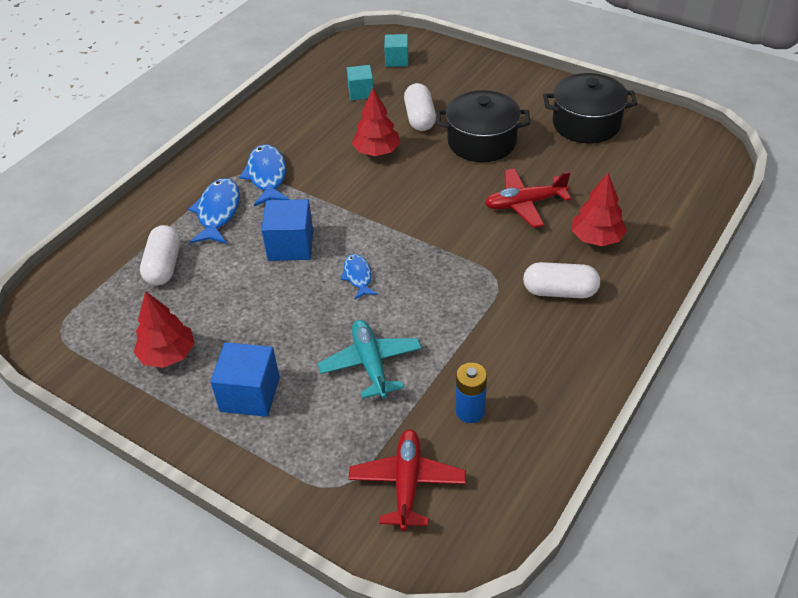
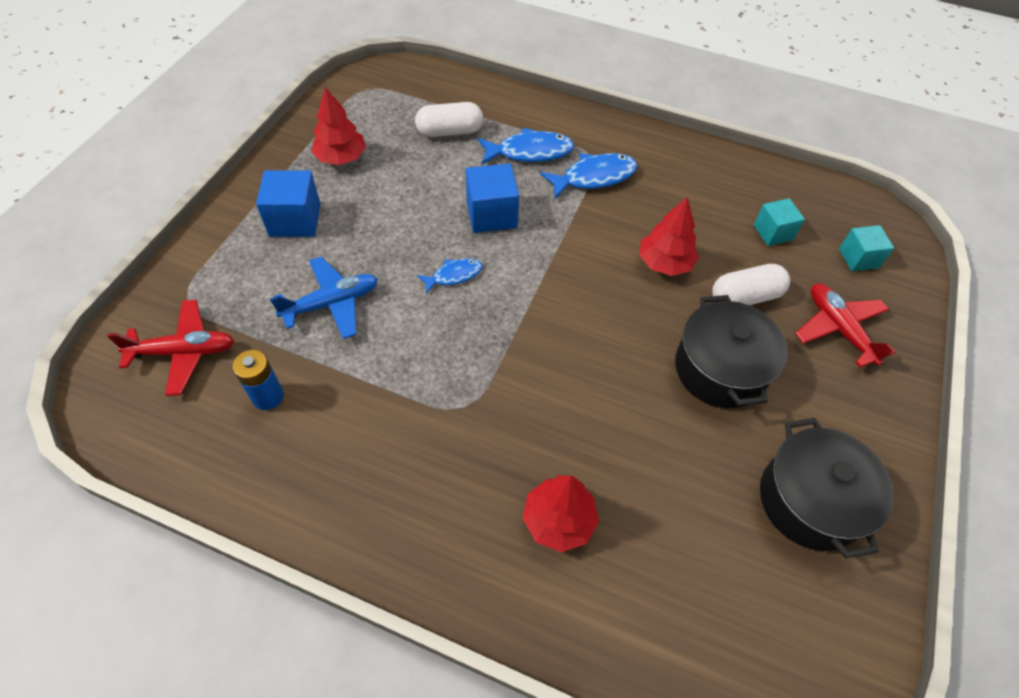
camera: 75 degrees right, 10 degrees up
(371, 364) = (331, 303): turquoise plane -> blue plane
(524, 204) = (608, 428): red plane -> red plane (839, 329)
(559, 291) = (452, 478): white capsule -> none

